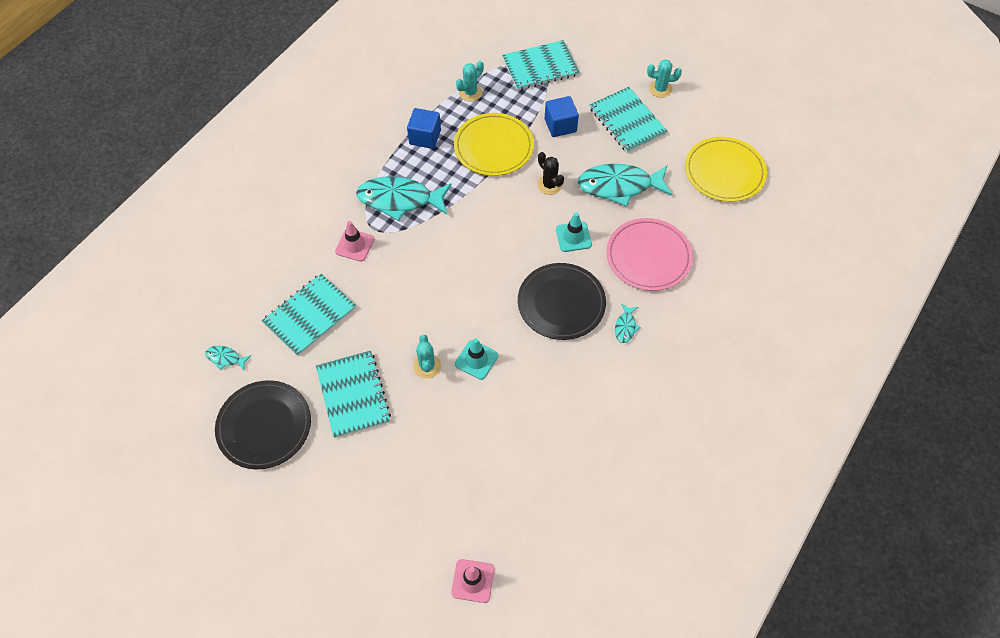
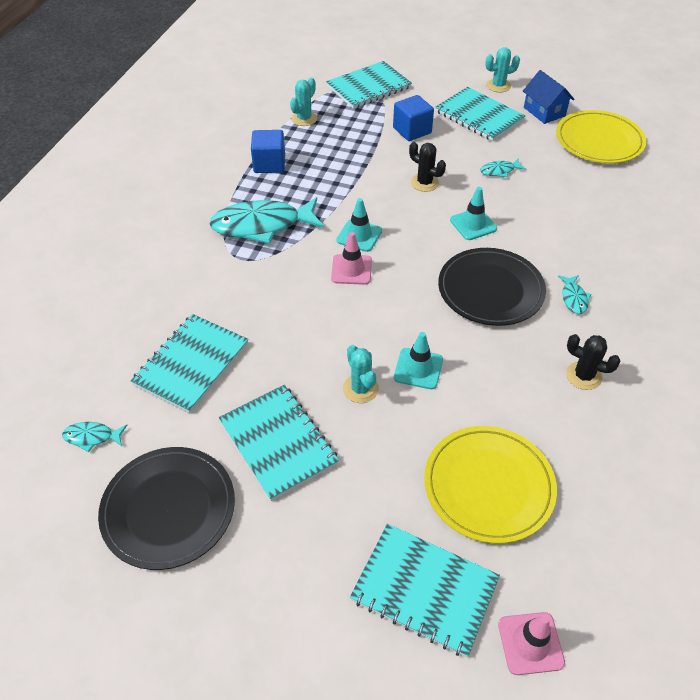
camera: 15 degrees left, 10 degrees down
(354, 245) = (224, 279): pink traffic cone -> pink traffic cone (351, 269)
(417, 527) = (424, 589): none -> turquoise notebook
(475, 227) = (359, 235): none -> turquoise traffic cone
(493, 147) = (349, 160): yellow plate -> yellow plate (488, 486)
(601, 396) = (583, 376): none -> black cactus
(619, 186) = (499, 171): turquoise fish -> turquoise fish, size x0.44
(648, 256) = (563, 227): pink plate -> none
(689, 128) = (544, 112): none -> blue house

